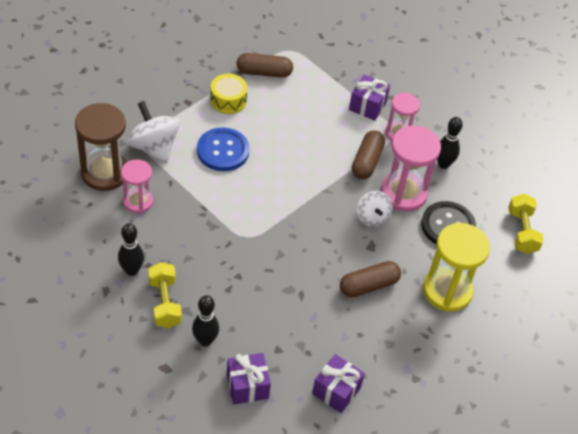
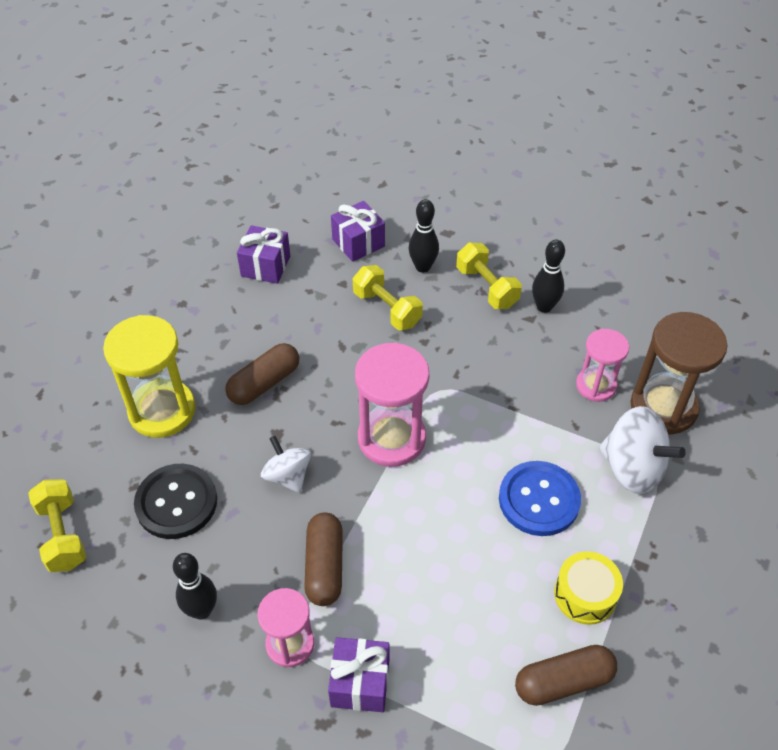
camera: 165 degrees right, 0 degrees up
(253, 313) = (387, 309): none -> yellow dumbbell
(403, 193) = (253, 532): pink hourglass -> pink hourglass (391, 438)

